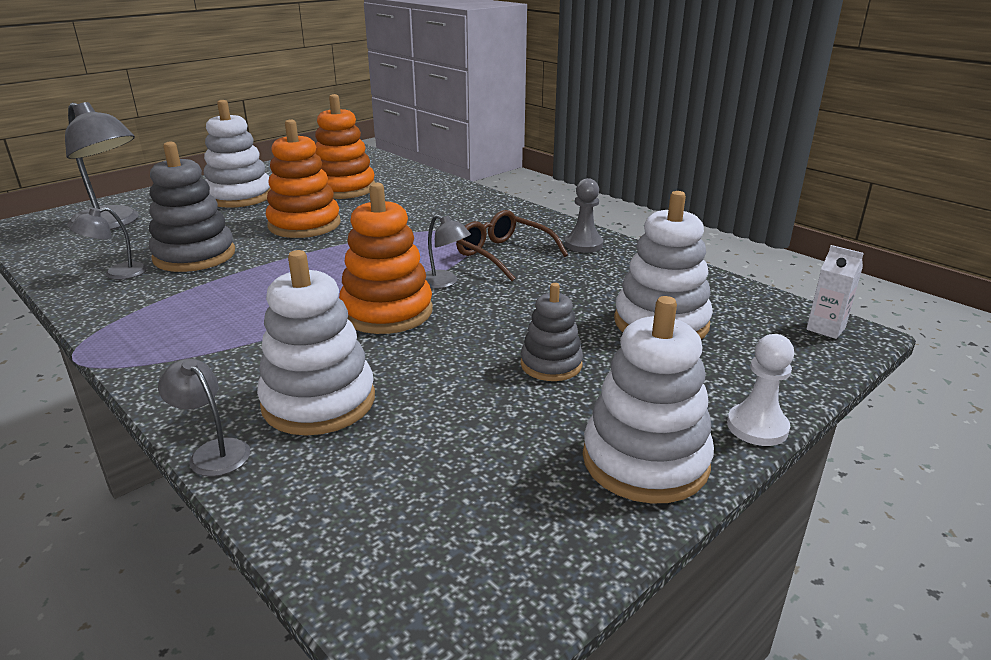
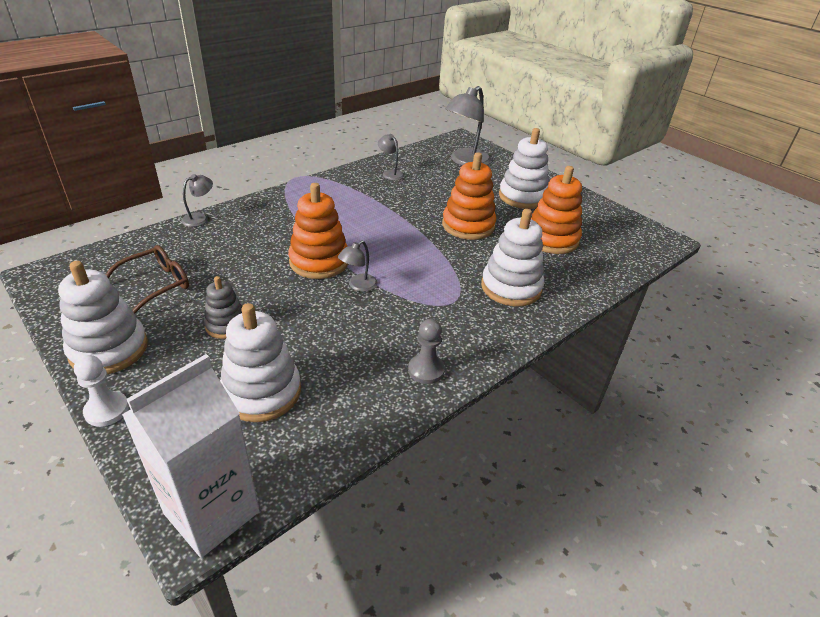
camera: 90 degrees right, 10 degrees up
(194, 256) = (414, 192): grey stacking toy -> none
(319, 402) = (226, 242): white stacking toy -> white stacking toy (511, 287)
(503, 255) = (406, 318): brown glasses -> brown glasses (155, 285)
(825, 328) = (212, 512): white carton -> white carton, size x2.31

